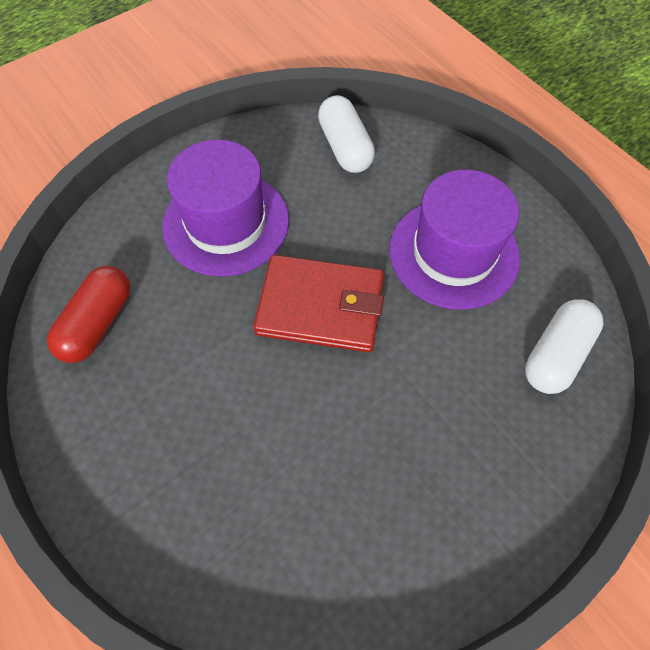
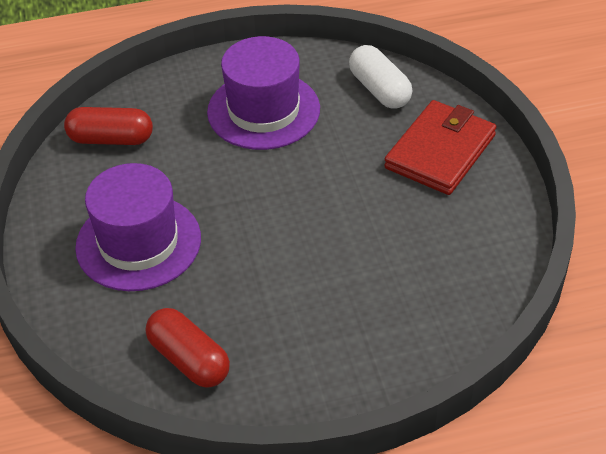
camera: 65 degrees left, 15 degrees down
(320, 306) = (263, 204): red wallet -> red wallet (440, 151)
(345, 147) = (111, 139): white capsule -> red capsule

